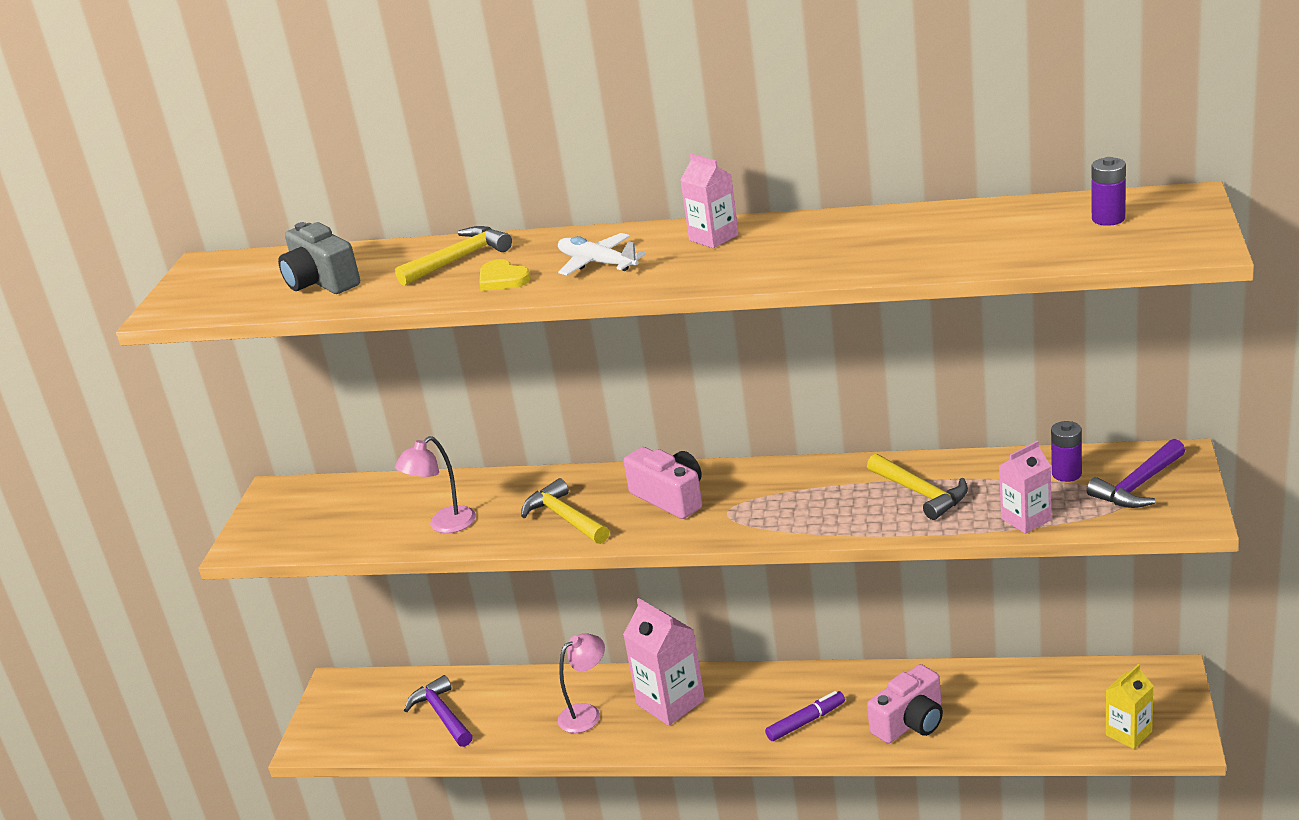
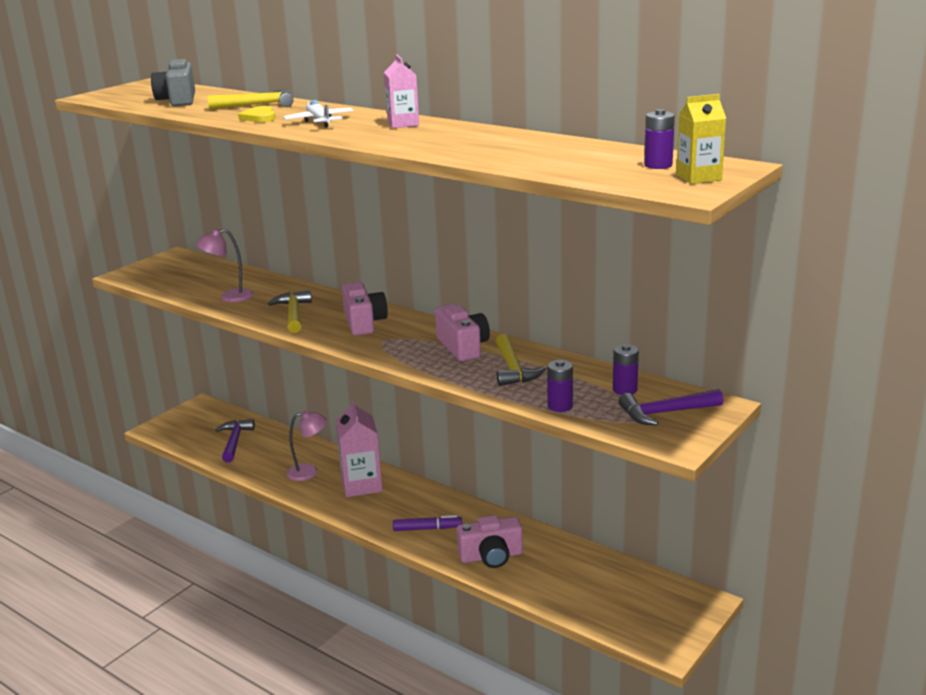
camera: 25 degrees right, 5 degrees down
(829, 486) = (463, 347): none -> pink camera
(1026, 519) = (560, 406): pink carton -> purple battery
(1128, 733) = (631, 626): yellow carton -> yellow carton (698, 177)

